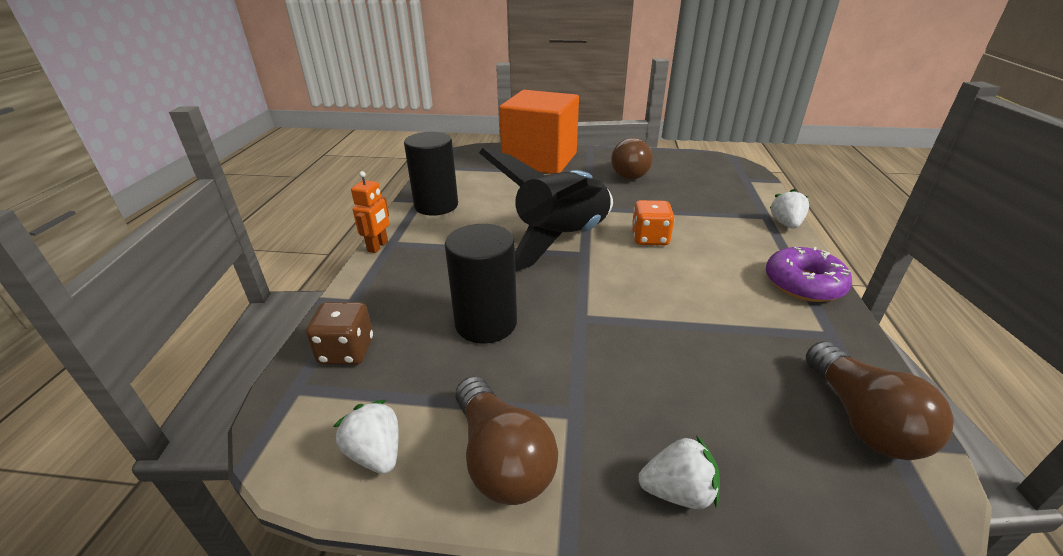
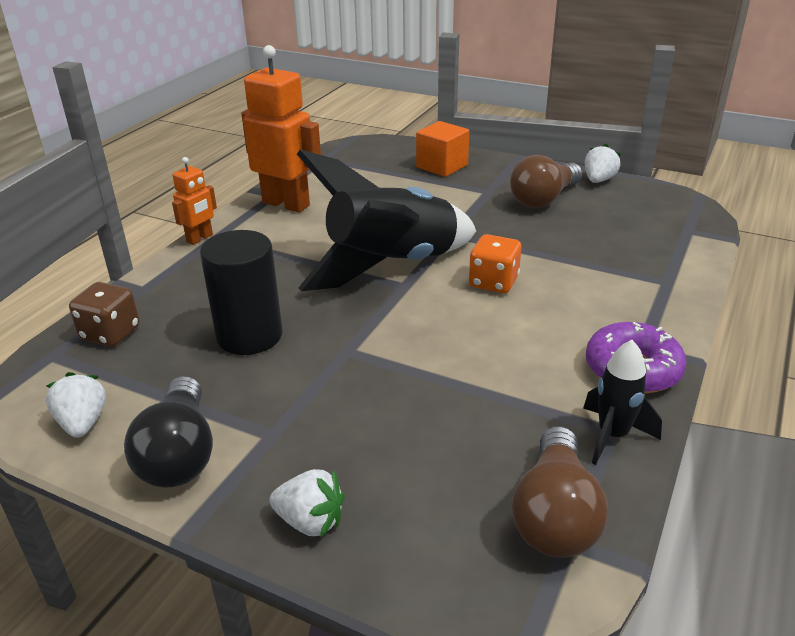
camera: 20 degrees right, 0 degrees up
(436, 206) = (286, 204): black cylinder -> orange robot
(501, 458) = (179, 454): brown light bulb -> black light bulb
(540, 160) = (442, 166): orange cube -> orange cube, size x0.50
(786, 224) = (683, 296): white strawberry -> white strawberry (598, 180)
(838, 339) = (612, 436): none -> black rocket

